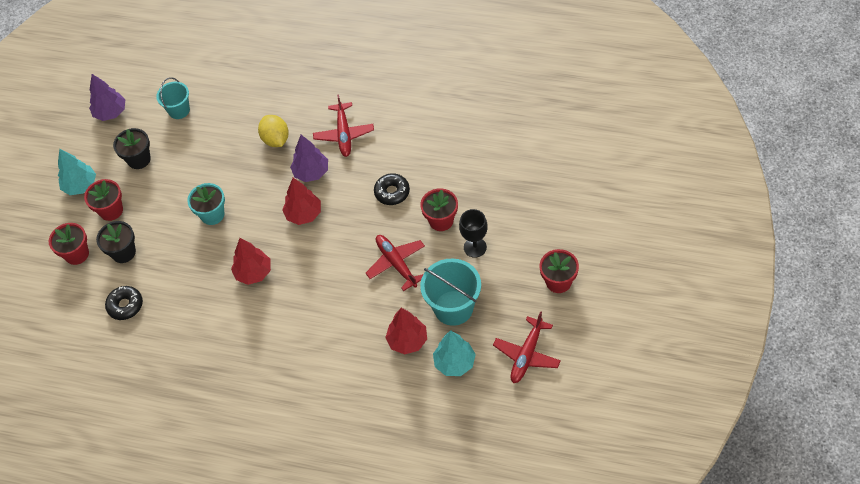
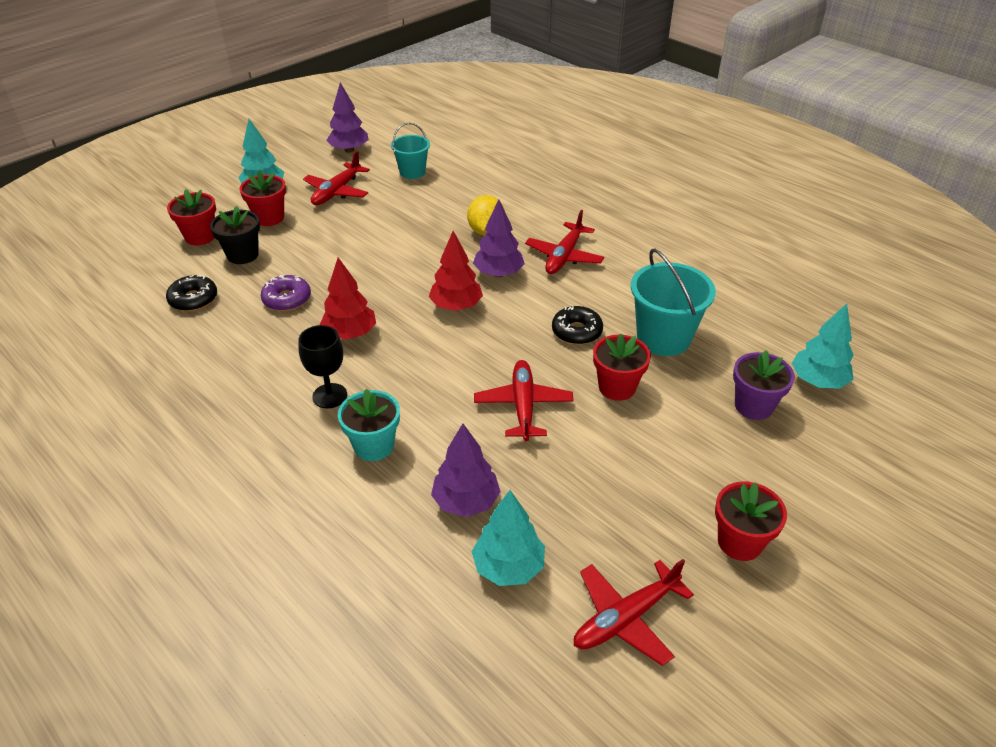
camera: 25 degrees right, 15 degrees down
(139, 159) = (337, 192): black flower pot -> red plane
(188, 270) = (287, 299): none -> purple donut
(212, 214) = (360, 263): turquoise flower pot -> turquoise flower pot (374, 446)
(407, 341) = (466, 502): red tree -> purple tree
(453, 308) = (559, 494): turquoise bucket -> turquoise bucket (663, 338)
(475, 247) = (641, 438): black goblet -> black goblet (329, 396)
(523, 191) = (753, 406): none -> purple flower pot
(549, 153) = (817, 381): none -> turquoise tree

